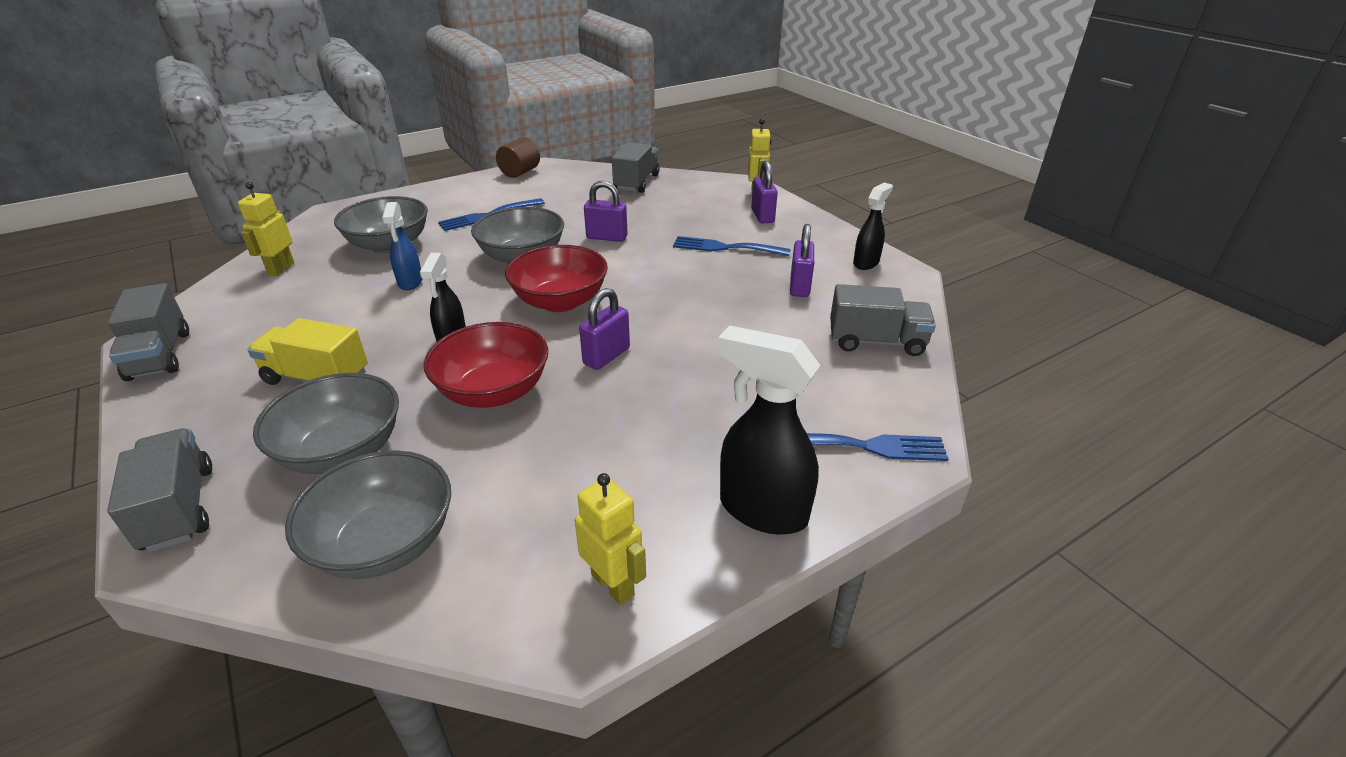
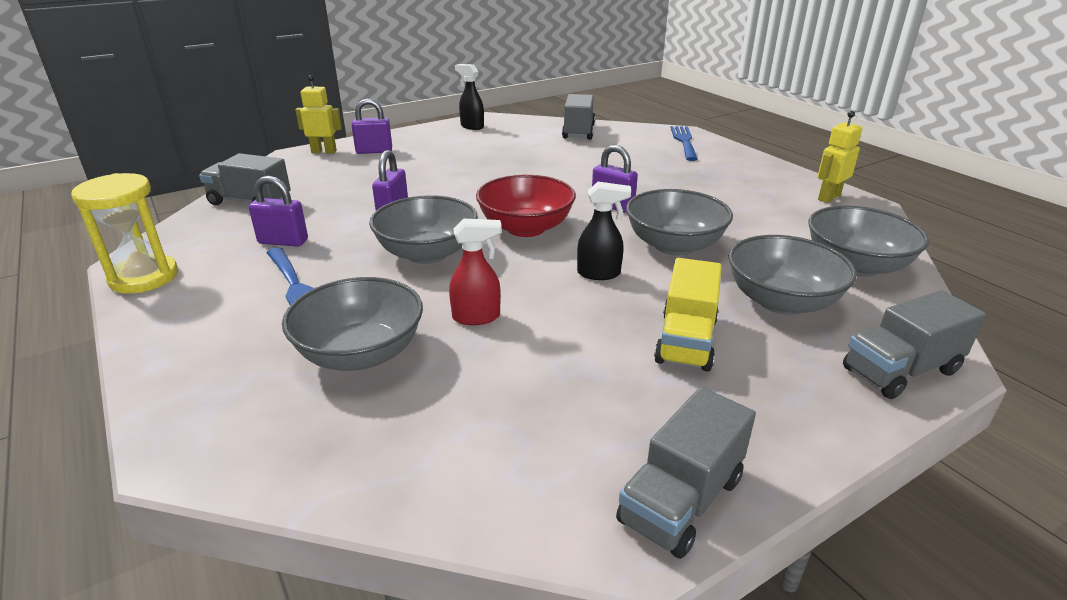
camera: 90 degrees left, 5 degrees down
(160, 355) = (681, 500): grey truck -> grey truck turned 150 degrees clockwise
(281, 269) = (414, 450): yellow robot -> none
(410, 282) = (477, 317): blue spray bottle -> red spray bottle
(493, 391) = (674, 245): red bowl -> grey bowl
(520, 172) = (144, 277): brown cylinder -> yellow hourglass
(725, 247) = (433, 165): blue fork -> none
(761, 510) = (749, 165): black spray bottle -> none
(799, 286) = (505, 145): purple padlock -> purple padlock (283, 241)

